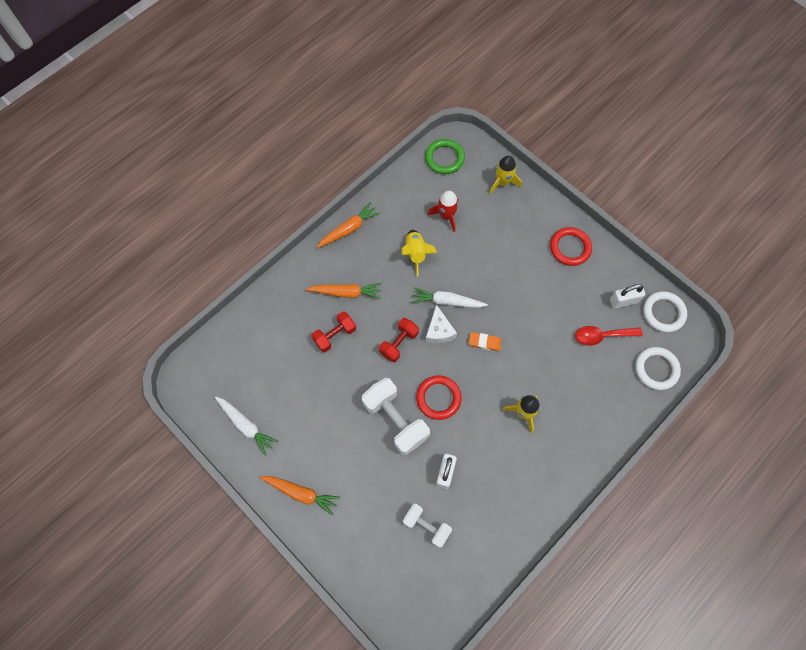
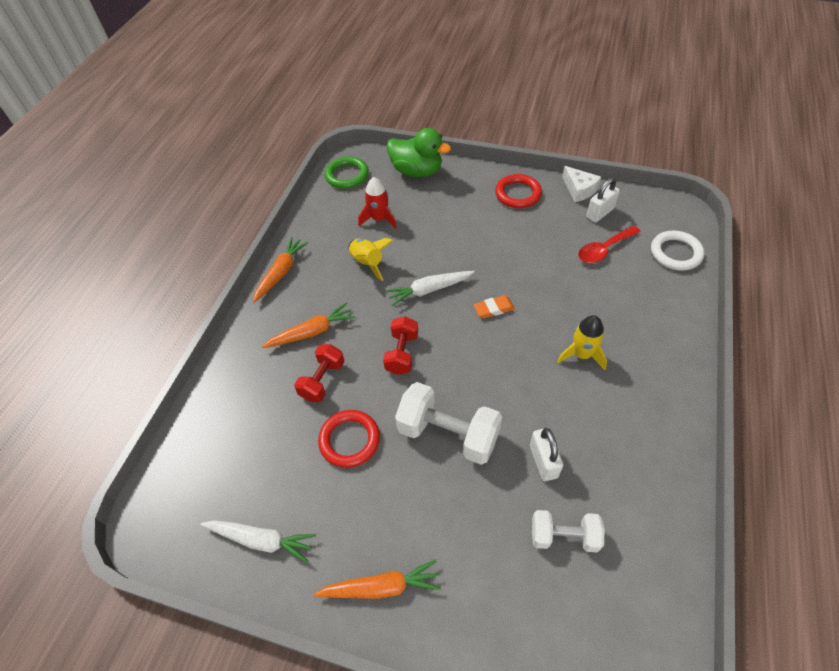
camera: 25 degrees left, 15 degrees down
(438, 398) = (481, 386): red ring -> red ring (349, 440)
(439, 330) = (438, 320): white cheese -> white cheese (579, 190)
(502, 182) = (417, 171): yellow rocket -> green duck
(663, 313) = (642, 206): white ring -> none

